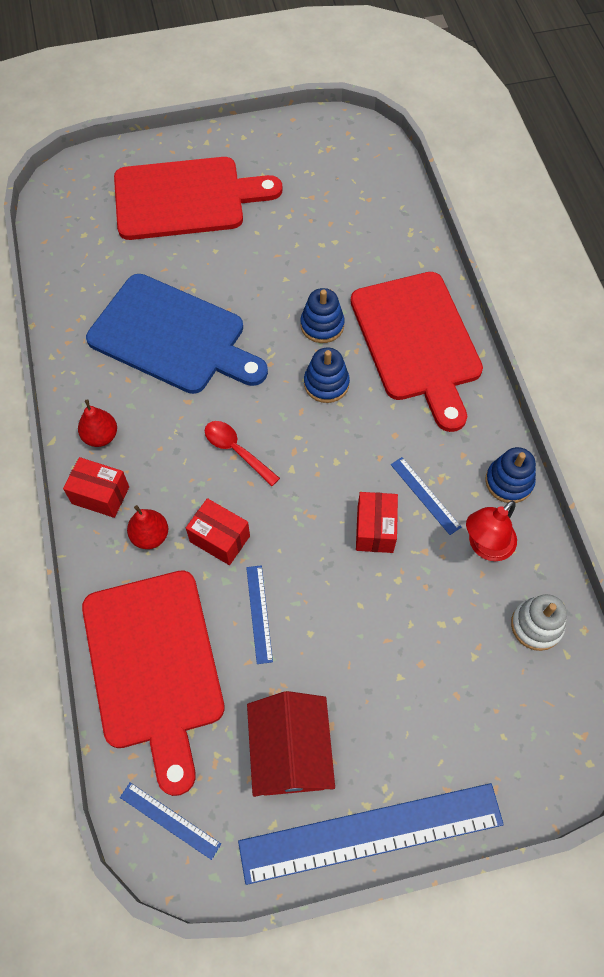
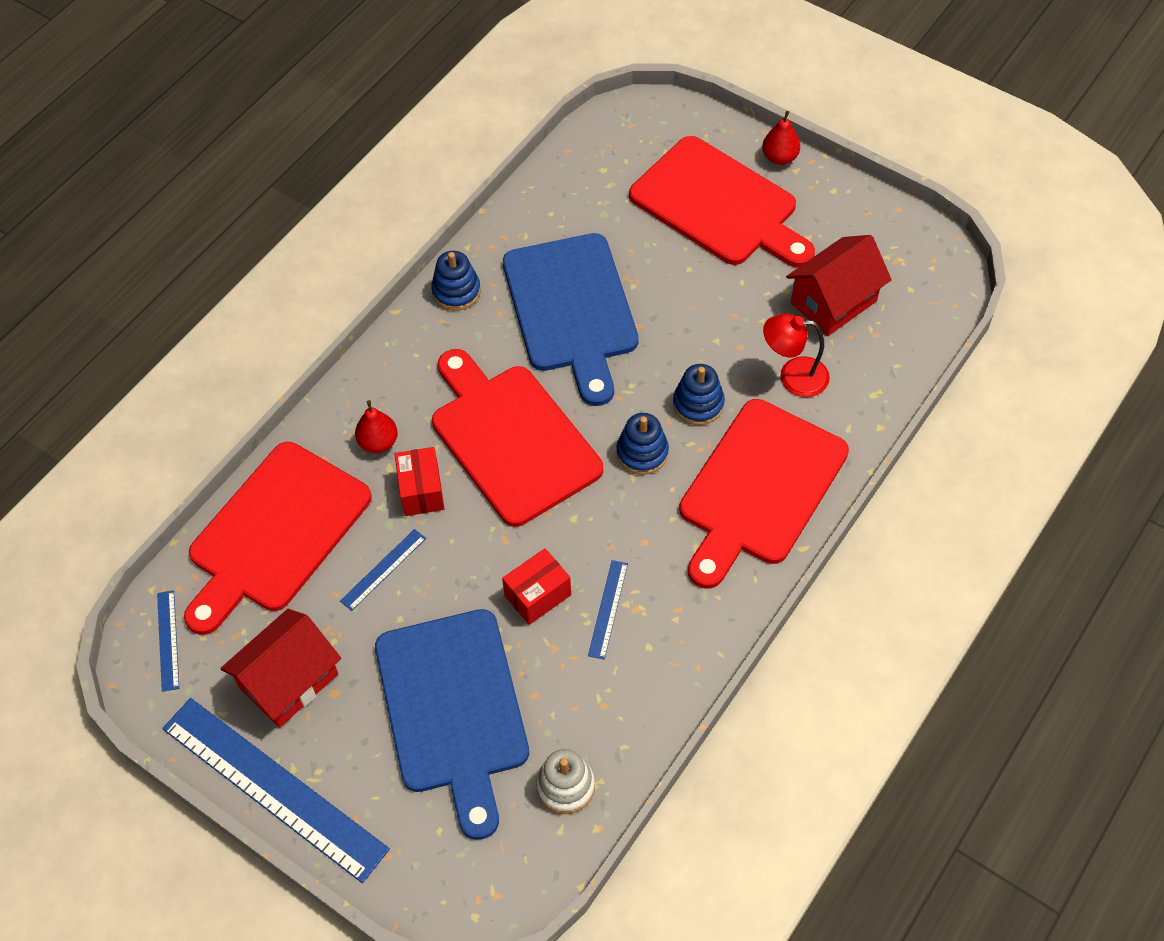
camera: 50 degrees right, 5 degrees down
(100, 495) = (381, 381): red box -> none
(101, 436) = (431, 338): red pear -> red pear (779, 157)
(236, 451) = (511, 439): red spoon -> red cutting board
(323, 200) = (833, 302): none -> red house
(415, 653) = (453, 709): none -> blue cutting board
(485, 546) = (604, 692): red lamp -> red lamp (793, 376)
(509, 482) = (687, 665): blue stacking toy -> blue stacking toy (456, 291)

